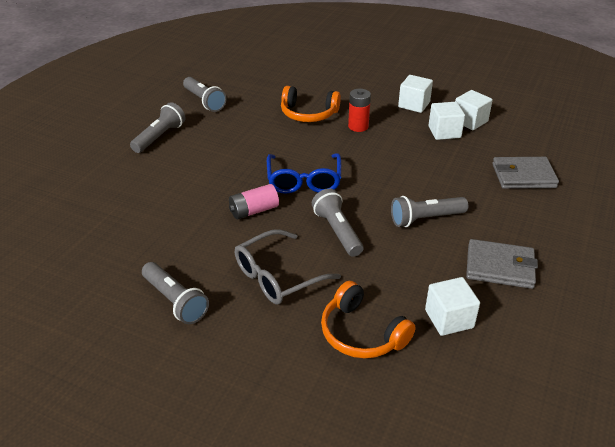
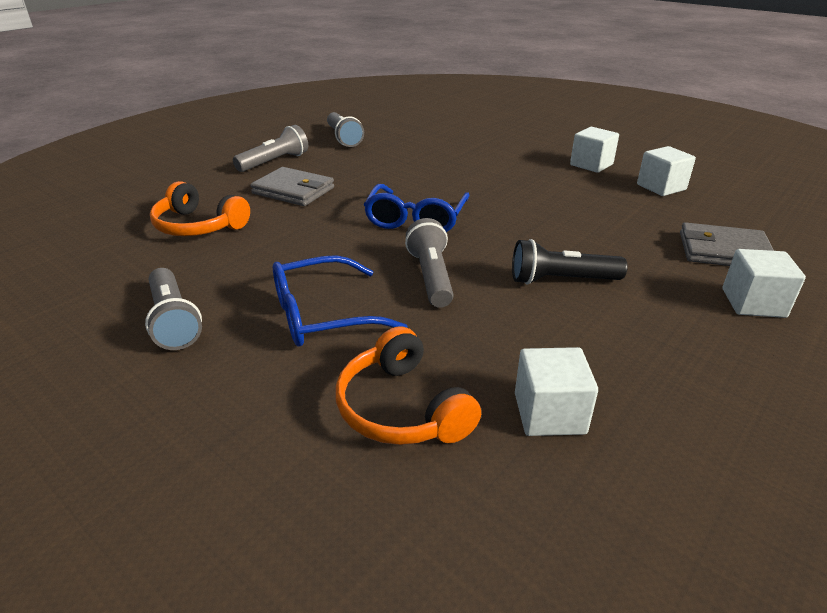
camera: 15 degrees right, 5 degrees down
(254, 211) = (336, 240): pink battery -> none
(277, 276) = (322, 315): grey glasses -> blue glasses
(308, 114) = (455, 160): orange headphones -> orange headphones (198, 226)
(358, 126) = (511, 177): red battery -> none
(426, 219) = (561, 280): grey flashlight -> black flashlight
(444, 132) = (622, 194): white cube -> white cube (753, 303)
(499, 267) = (657, 356): grey wallet -> grey wallet (293, 190)

